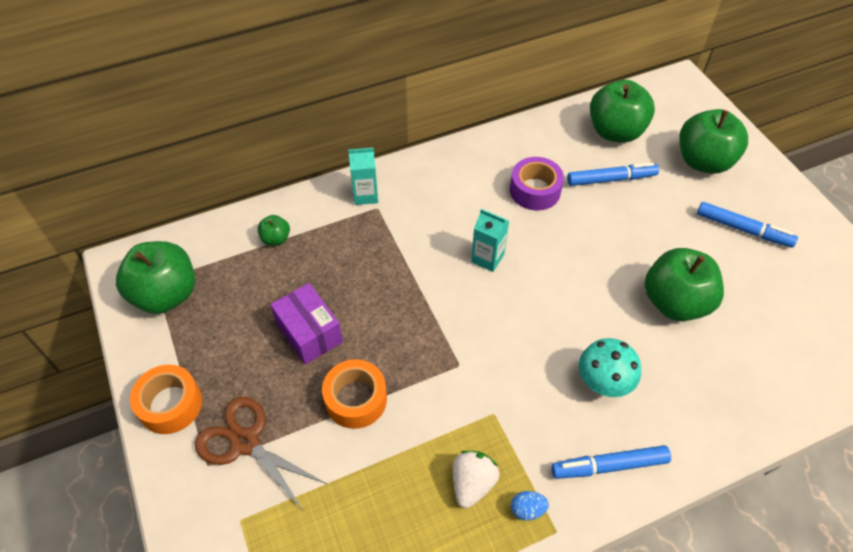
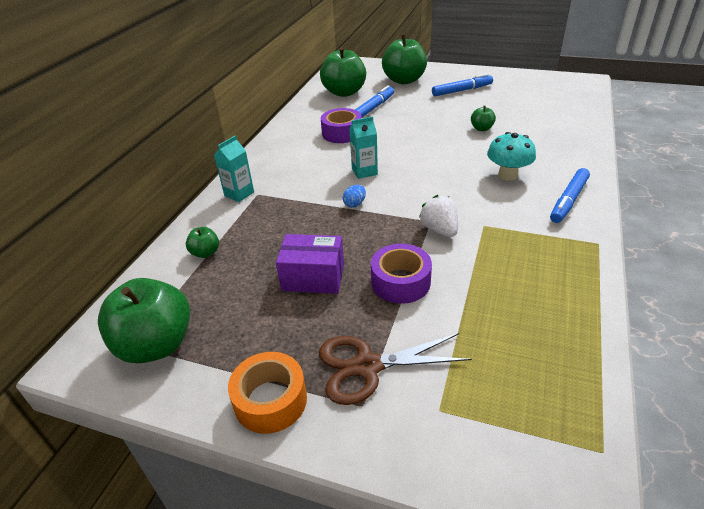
camera: 45 degrees left, 15 degrees down
(356, 399) = (400, 282): orange tape -> purple tape
(472, 483) = (529, 260): white strawberry -> white strawberry (439, 230)
(527, 509) = (571, 247): blue egg -> blue egg (354, 204)
(674, 302) = (481, 129): green apple -> green apple, size x0.46

